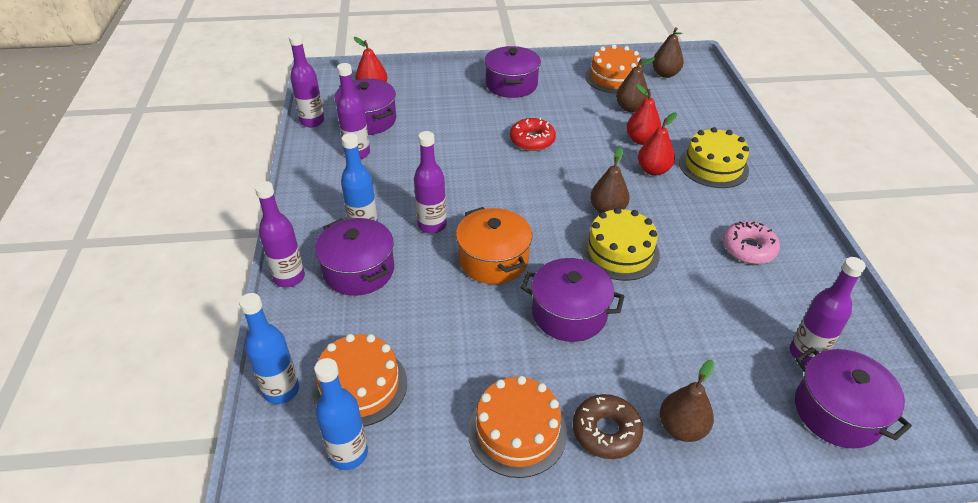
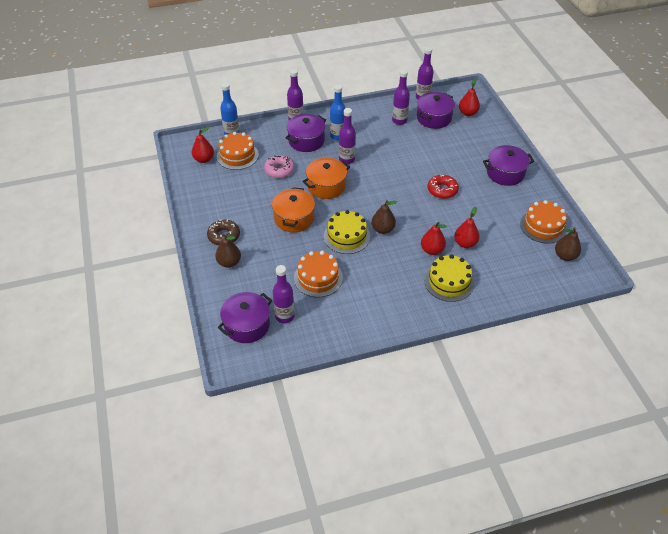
camera: 80 degrees right, 5 degrees up
(348, 454) = (204, 159): blue bottle -> red pear
(517, 431) = (220, 207): orange cake -> orange cake (318, 278)
(569, 313) = (294, 218): purple pot -> orange pot
(630, 108) = (504, 236): brown pear -> none
(748, 248) = (366, 296): pink donut -> pink donut (279, 170)

